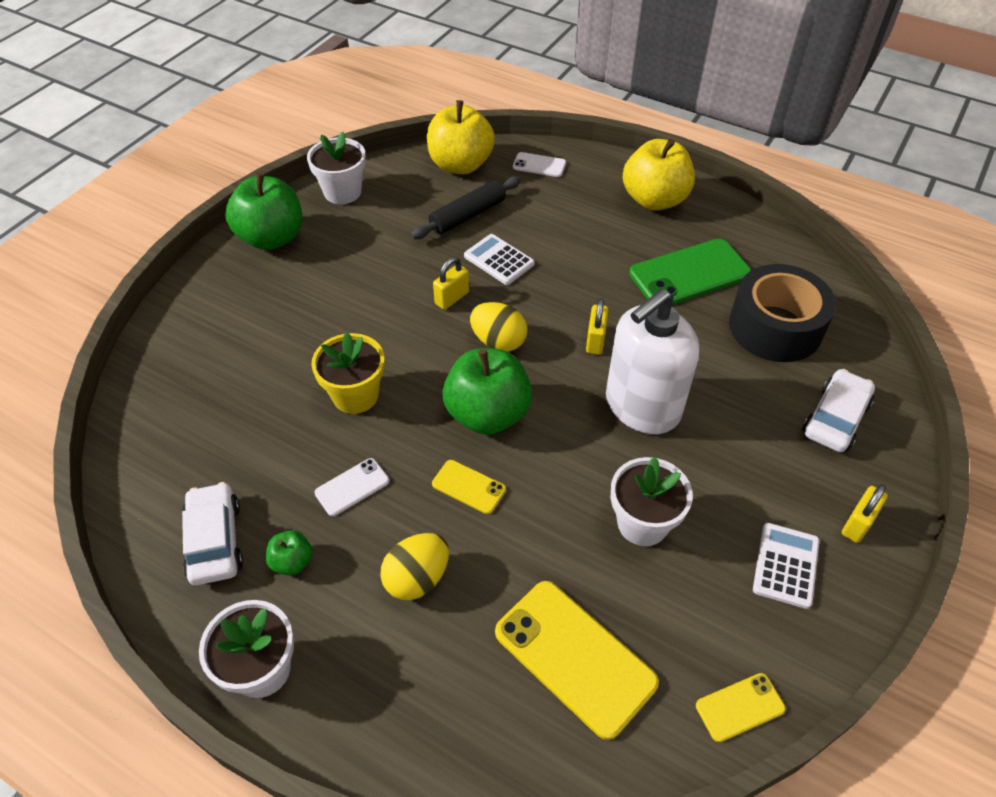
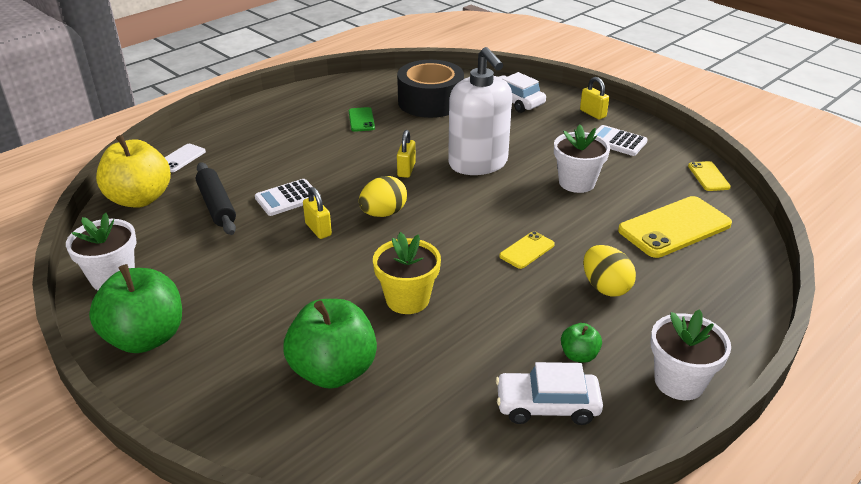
camera: 75 degrees left, 15 degrees down
(352, 487) = (510, 312): white phone -> none
(487, 414) = (458, 230): green apple -> green apple (333, 371)
(595, 340) = (406, 170): yellow padlock -> yellow padlock turned 75 degrees clockwise
(654, 200) = (271, 116): yellow apple -> none
(689, 274) = (361, 120): green phone -> green phone, size x0.50

